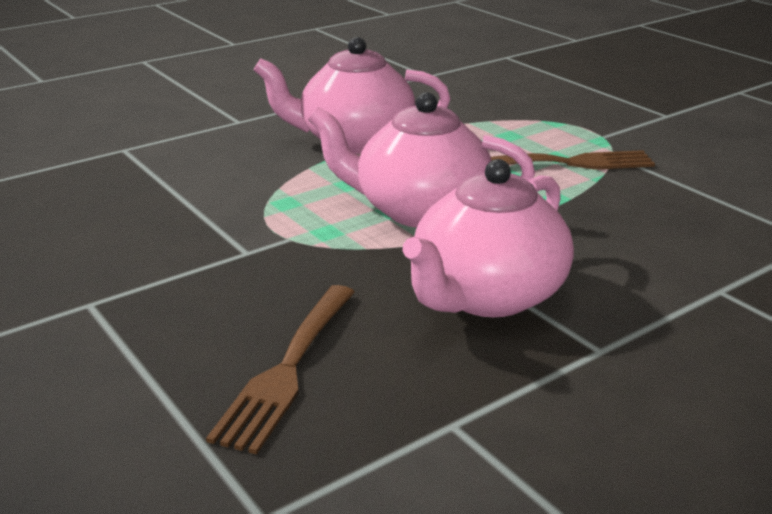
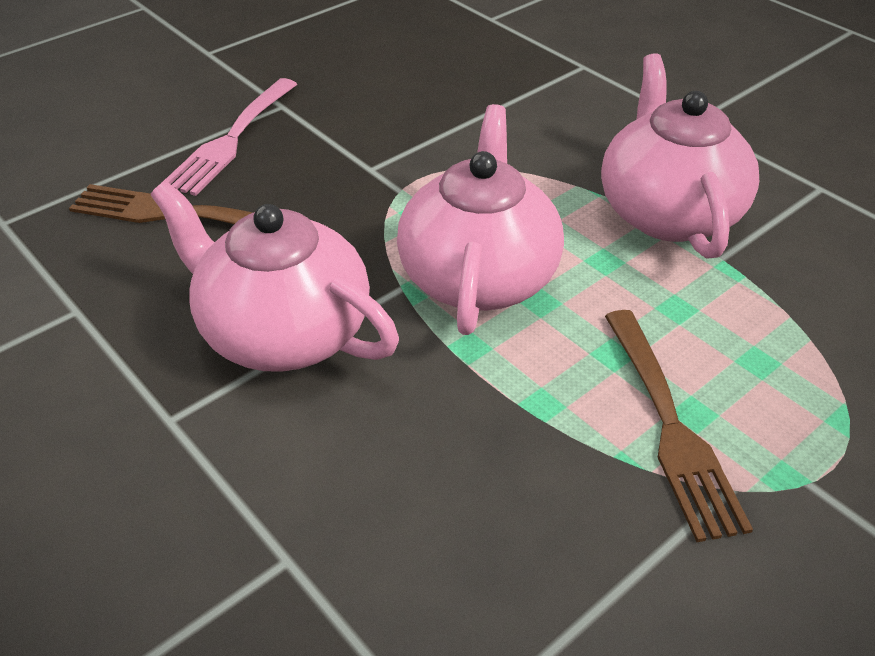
camera: 85 degrees right, 15 degrees up
(147, 336) = (231, 139): none -> pink fork

